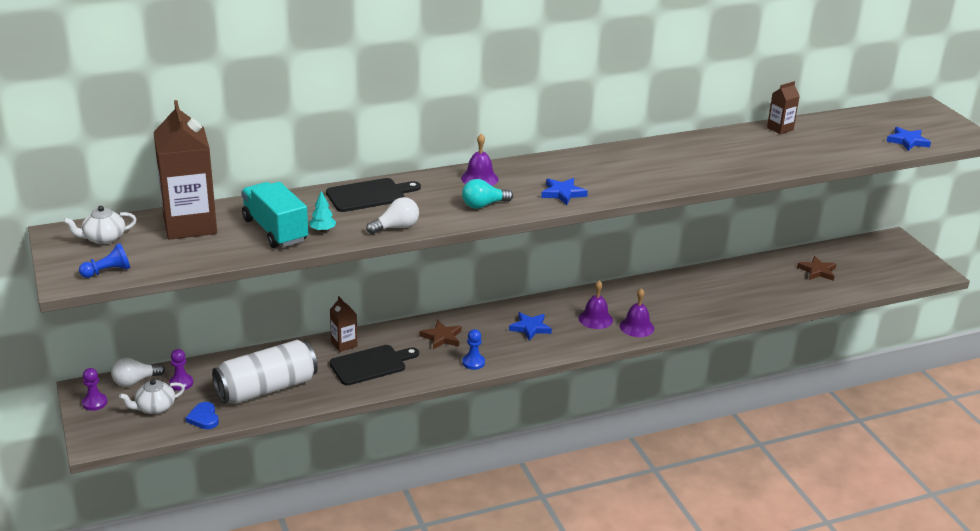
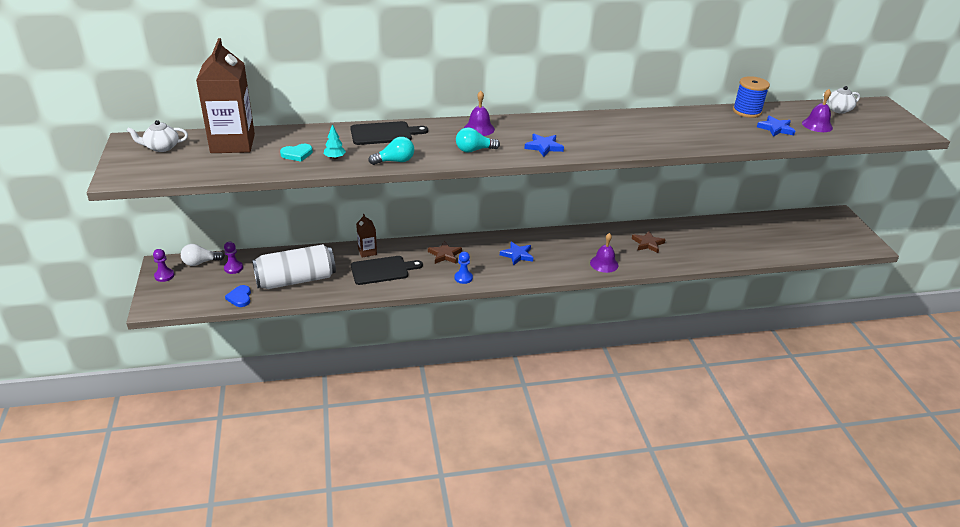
camera: 10 degrees right, 5 degrees up
(107, 271) = (151, 174): blue pawn -> none
(155, 408) = (206, 285): white teapot -> white teapot (837, 110)
(275, 230) = (297, 154): turquoise truck -> turquoise heart
(396, 227) = (395, 161): white light bulb -> turquoise light bulb
(595, 319) = (572, 253): purple bell -> purple bell (817, 125)
(780, 129) = (747, 111): brown carton -> blue spool
(817, 271) = (767, 234): brown star -> brown star (648, 244)
(907, 141) = (858, 131): blue star -> blue star (776, 128)

